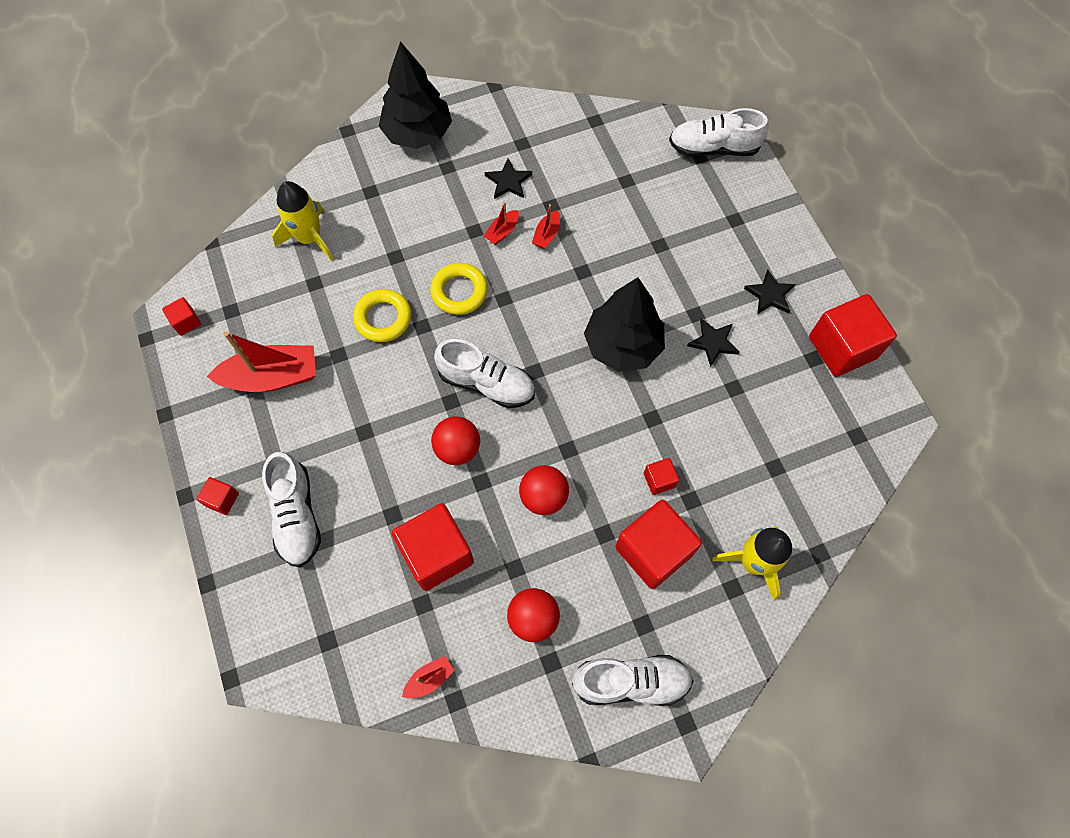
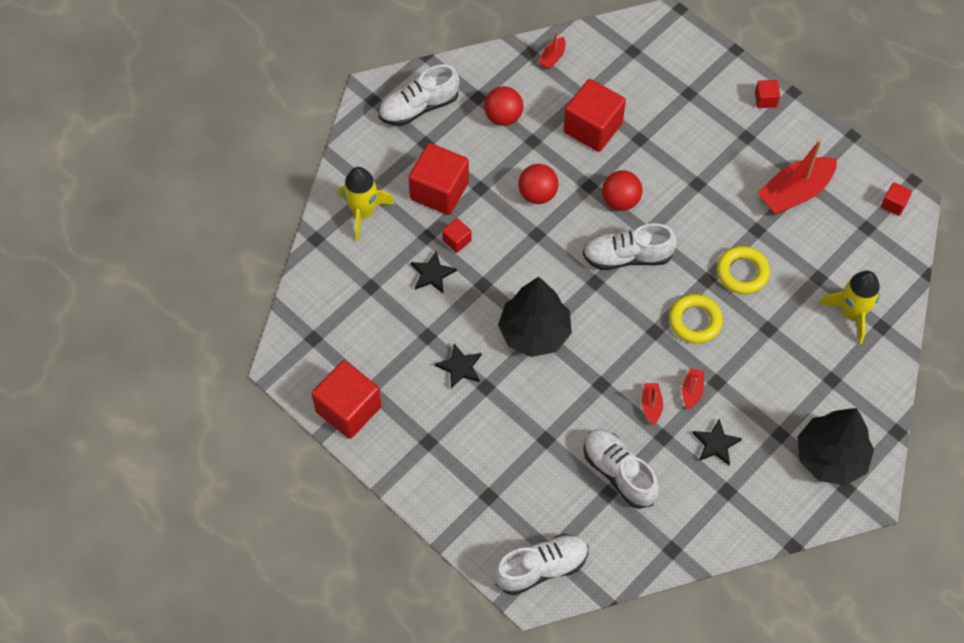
camera: 155 degrees right, 5 degrees down
(297, 516) = (706, 111): white shoe -> white shoe (618, 472)
(769, 295) = (428, 432): black star -> black star (432, 274)

